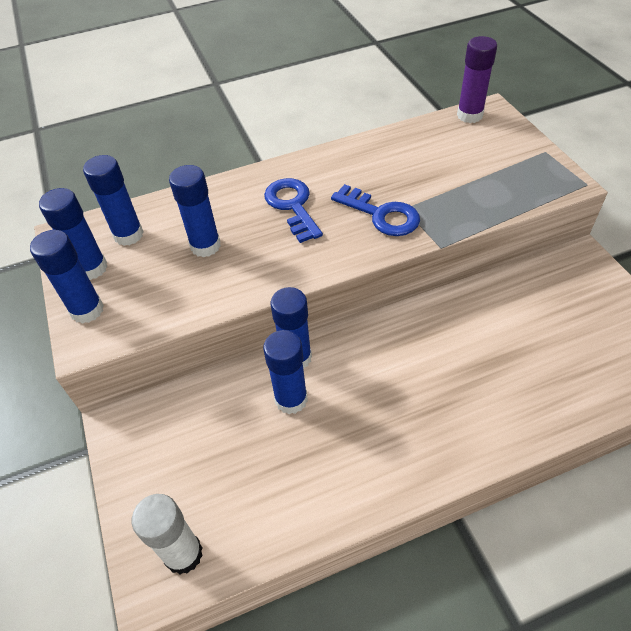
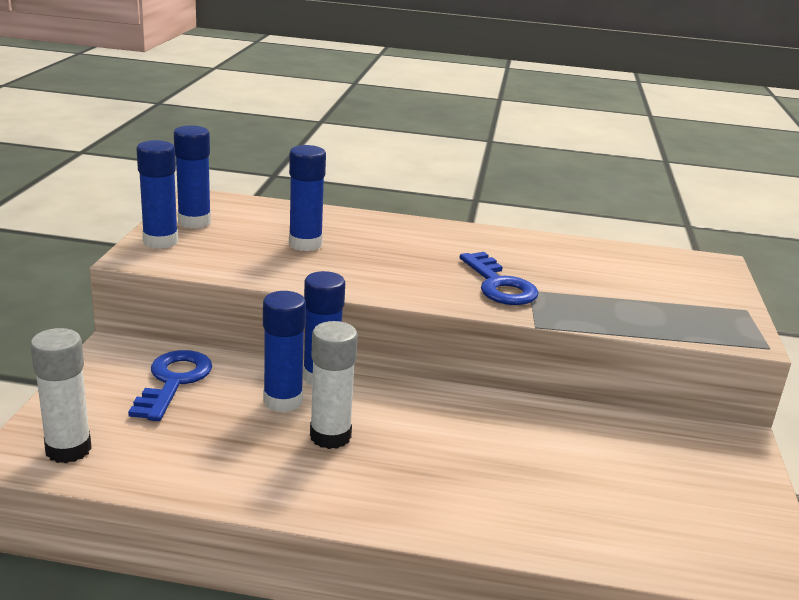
camera: 25 degrees right, 25 degrees down
(128, 235) = (248, 215): blue glue stick -> none
(292, 206) = (417, 250): blue key -> blue key (173, 381)
(352, 413) = (330, 436): none -> white glue stick
(469, 115) = (685, 258): purple glue stick -> none

